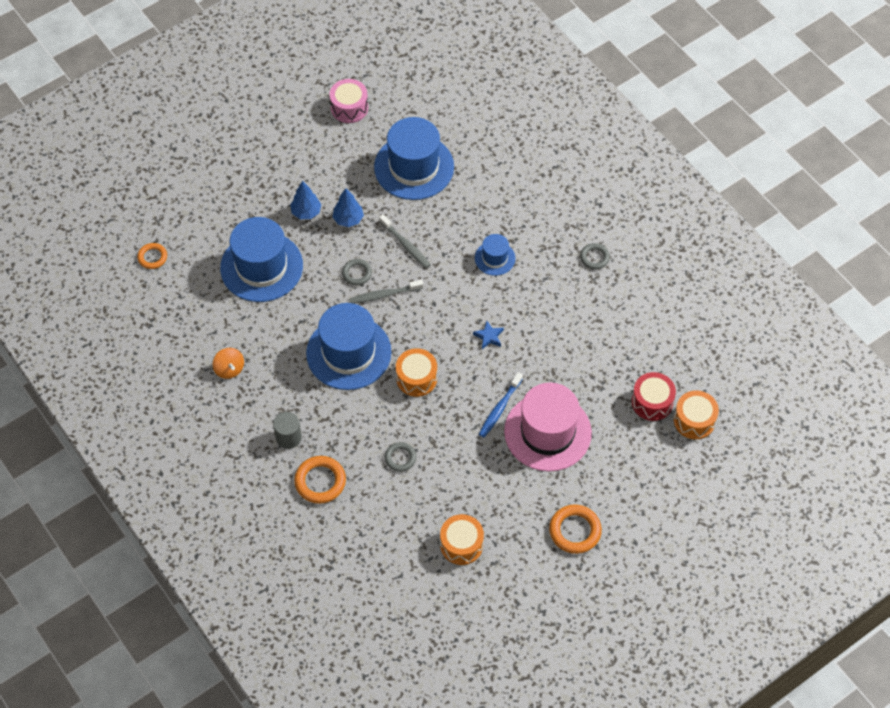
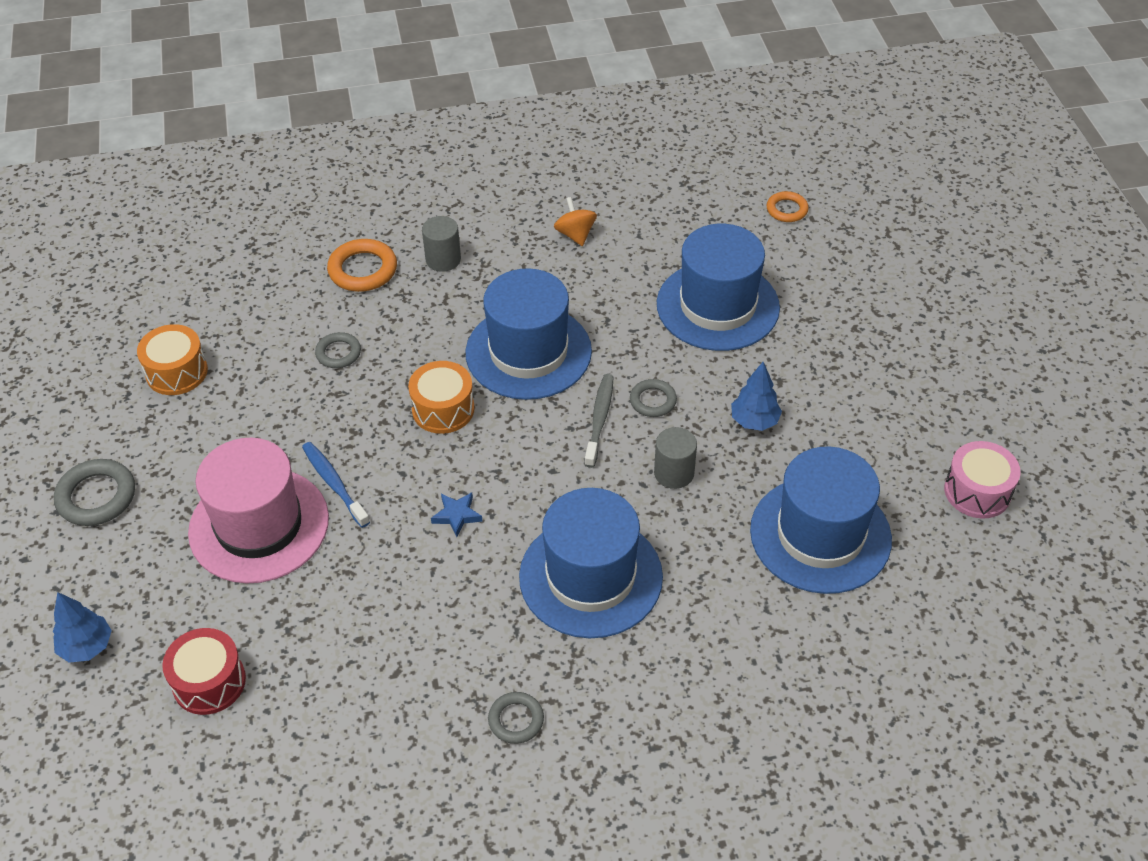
camera: 115 degrees right, 10 degrees down
(229, 369) = (575, 234): orange spinning top -> orange spinning top turned 75 degrees clockwise
(306, 212) = (789, 378): blue tree -> blue tree (87, 647)
(405, 245) = (674, 473): grey toothbrush -> grey cylinder
(495, 258) = (590, 577): blue hat -> blue hat, size x2.02
(575, 531) = (96, 496): orange ring -> grey ring
(694, 420) = (137, 727): orange drum -> none

